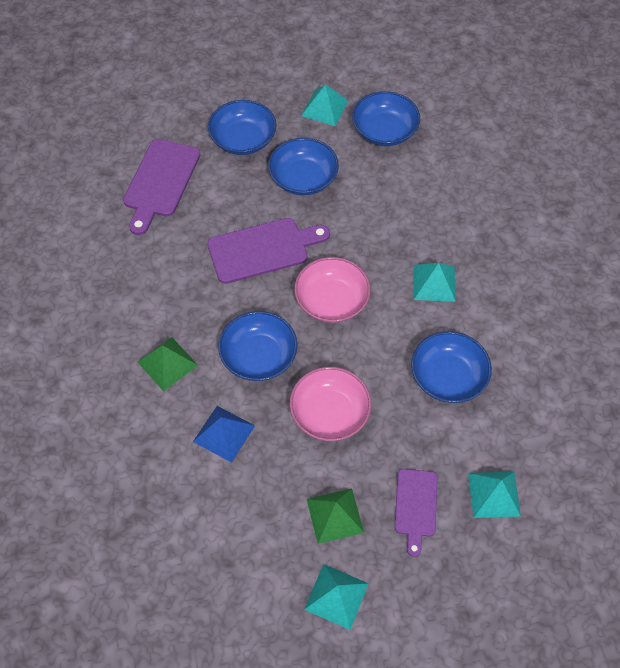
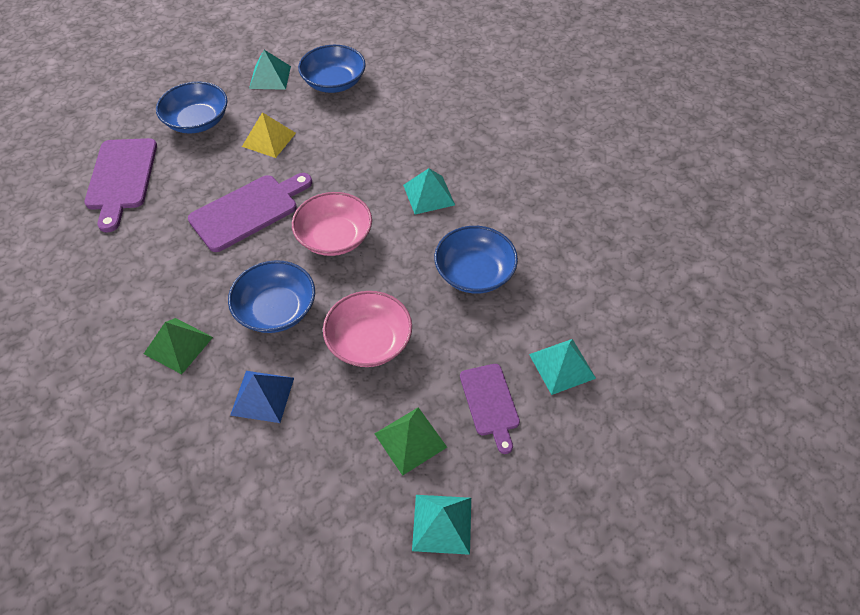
camera: 20 degrees left, 5 degrees down
(303, 178) = (269, 139): blue bowl -> yellow pyramid

